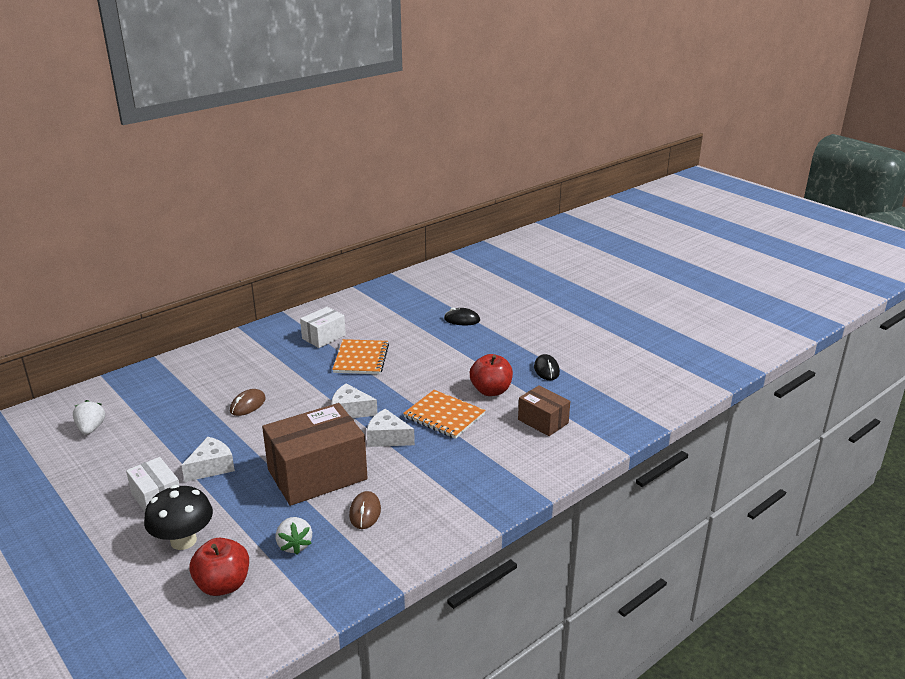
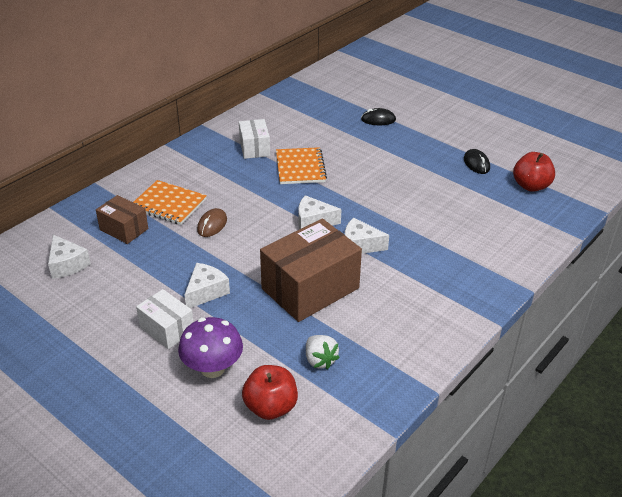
camera: 10 degrees left, 10 degrees up
(91, 428) = (67, 264): white strawberry -> white cheese
(183, 540) = (212, 368): black mushroom -> purple mushroom
(323, 337) = (254, 148): white box -> white box turned 45 degrees counterclockwise
(365, 512) = (371, 321): brown mouse -> none
(444, 416) = (402, 218): orange notebook -> orange notebook (168, 204)
(491, 391) = (435, 189): red apple -> red apple (531, 186)
(543, 421) = (494, 215): brown box -> brown box (124, 229)

